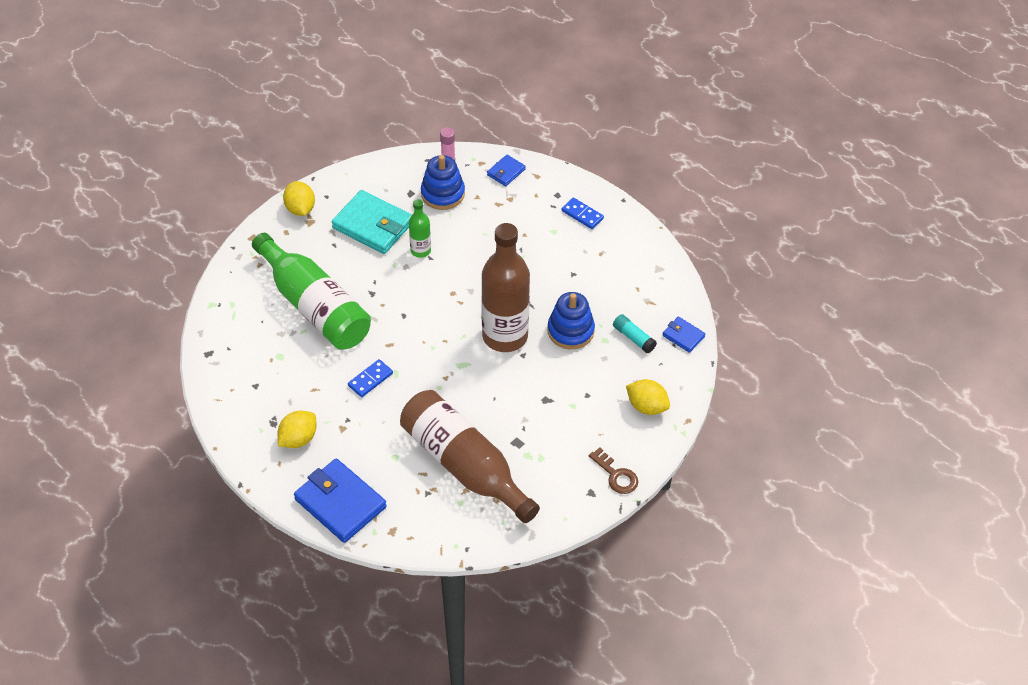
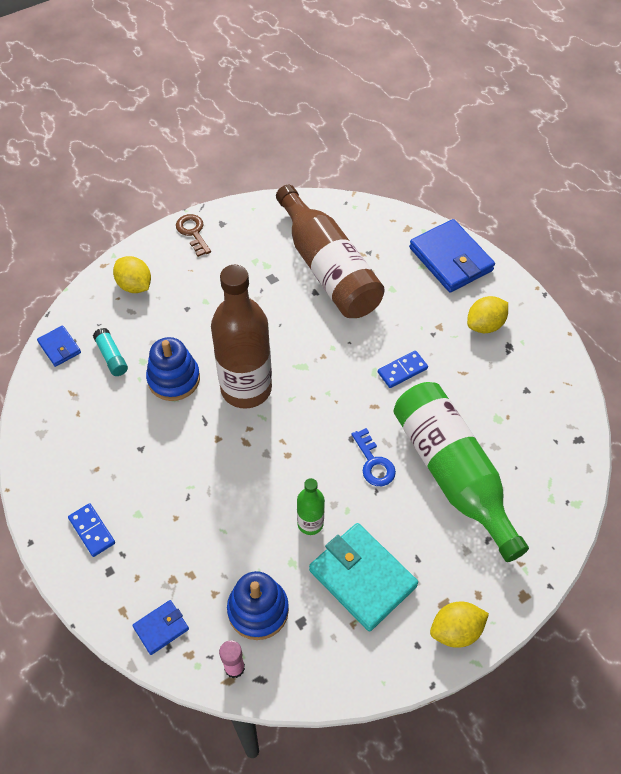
camera: 165 degrees left, 5 degrees up
(300, 209) = (455, 630): yellow lemon -> yellow lemon turned 75 degrees clockwise
(380, 301) = (374, 463): none -> blue key

